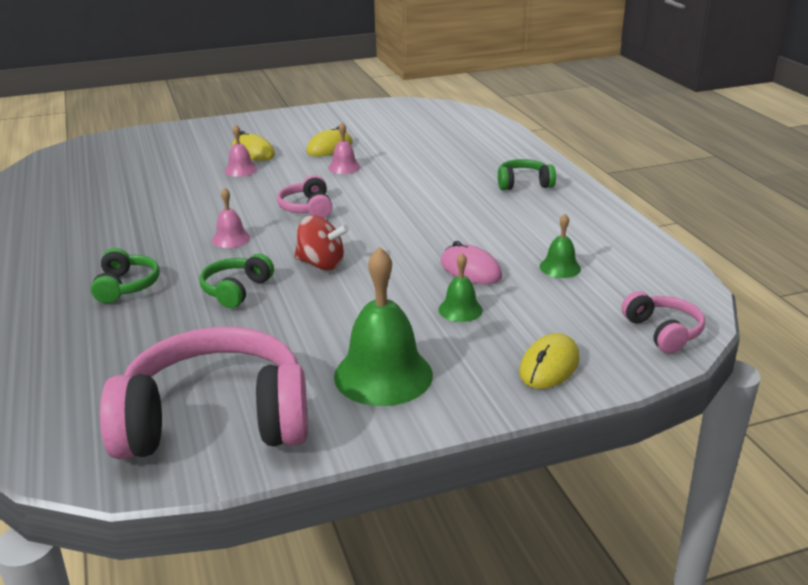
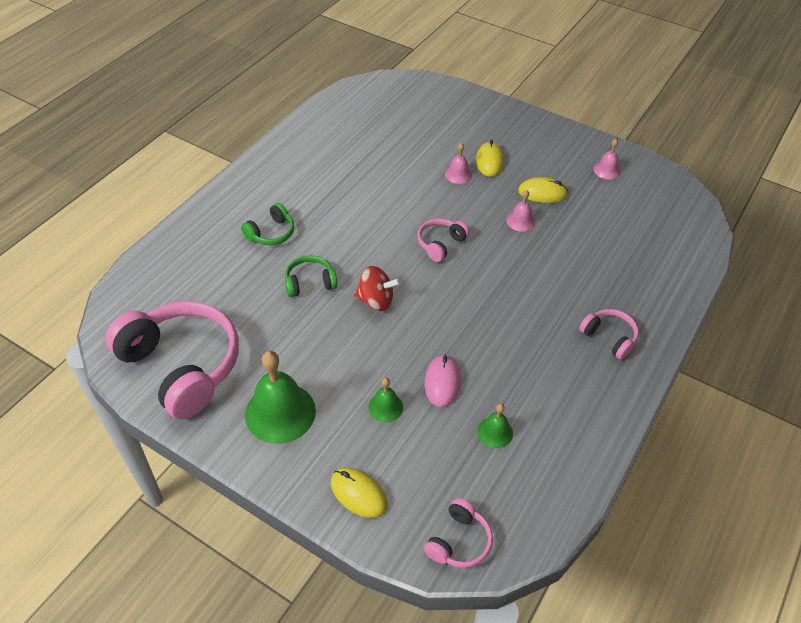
camera: 50 degrees right, 20 degrees up
(231, 239) = (365, 237): pink bell -> pink bell (607, 170)
(321, 264) = (376, 301): red spinning top -> red spinning top turned 60 degrees counterclockwise
(523, 184) = (609, 337): green headphones -> pink headphones
(549, 366) = (358, 494): yellow mouse -> yellow mouse turned 45 degrees clockwise

